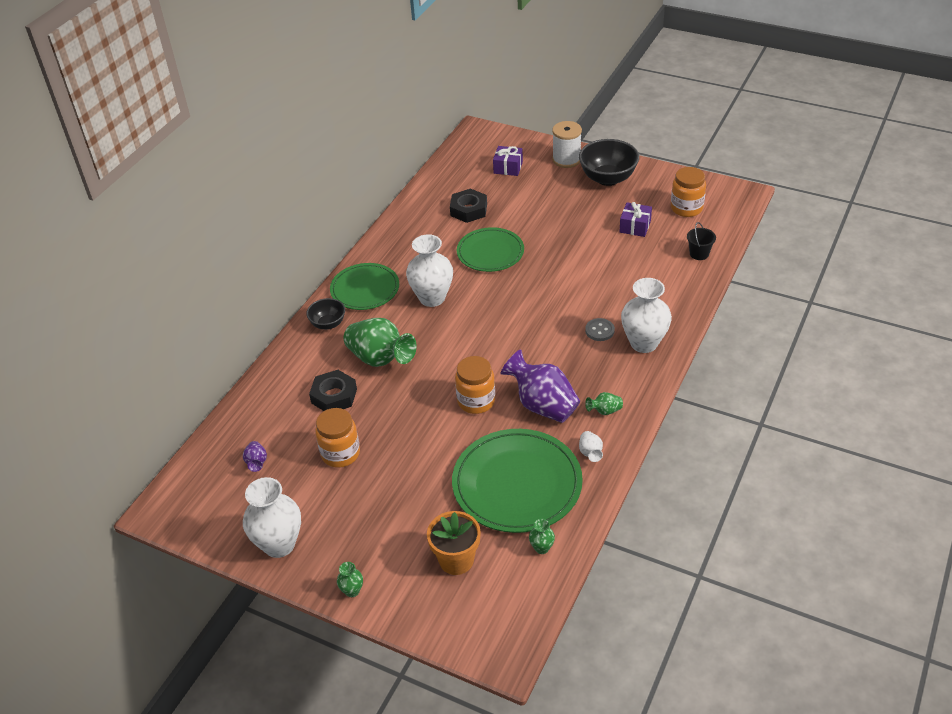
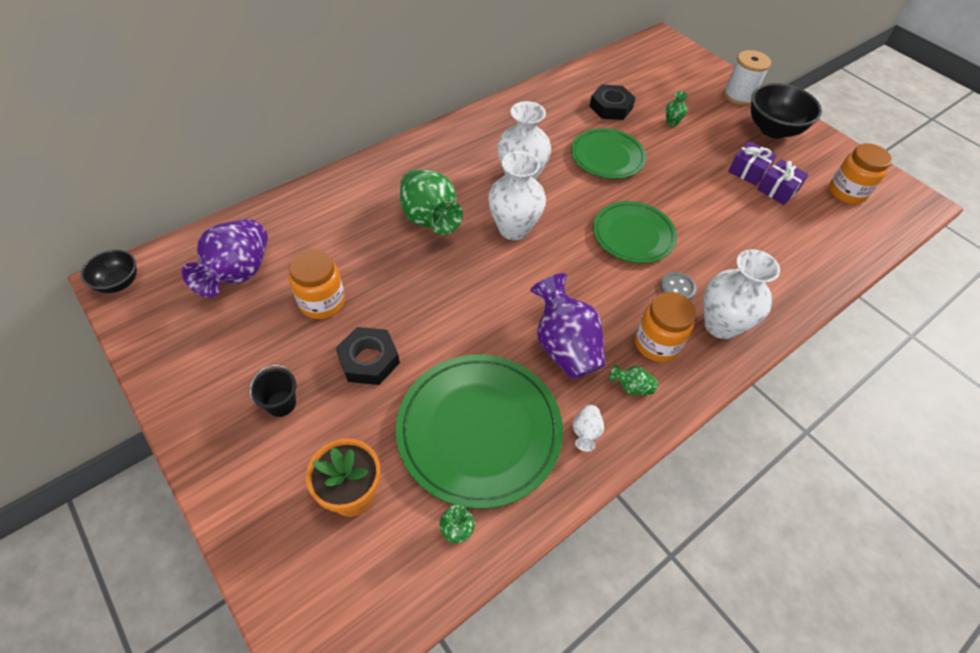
camera: 20 degrees right, 10 degrees up
(256, 462) = (238, 273): purple vase -> purple vase, size x2.25
(279, 544) = (191, 375): white vase -> white vase (513, 229)
(328, 324) = (405, 163): black bowl -> black bowl (119, 283)
(334, 396) = (359, 237): black nut -> black nut (369, 360)
(352, 591) = (219, 472): green vase -> green vase (672, 122)
(365, 289) = (462, 143): green plate -> green plate (633, 235)
(476, 401) = (496, 308): orange jar -> orange jar (656, 344)
(508, 167) = (674, 82): purple gift -> purple gift (748, 171)
(699, 254) = (838, 248): black bucket -> black bucket (281, 403)

